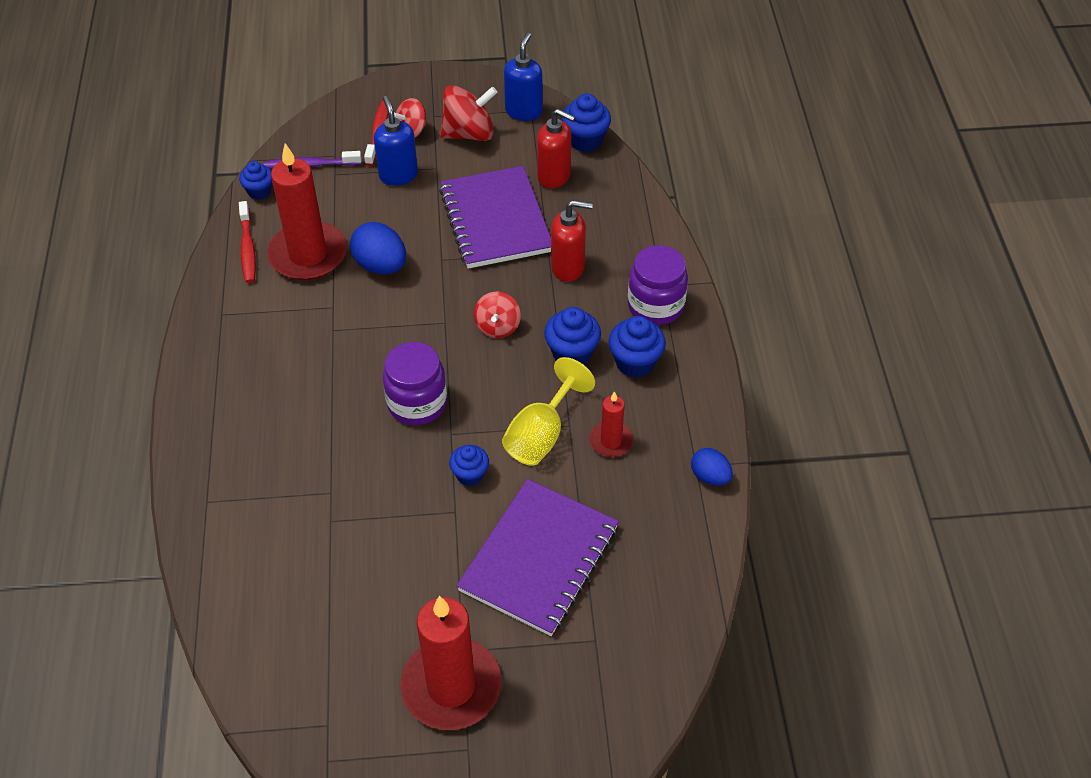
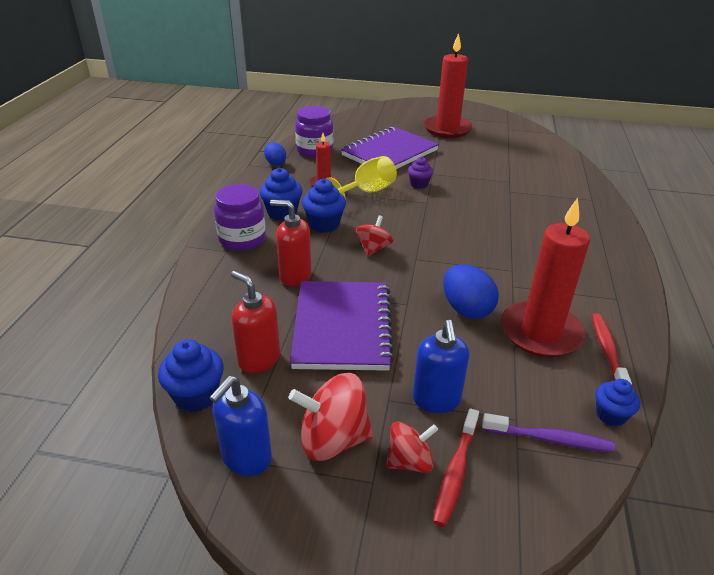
camera: 165 degrees left, 15 degrees down
(417, 403) = (447, 219): purple jar -> purple jar (314, 150)
(470, 475) = (419, 184): blue cupcake -> purple cupcake

